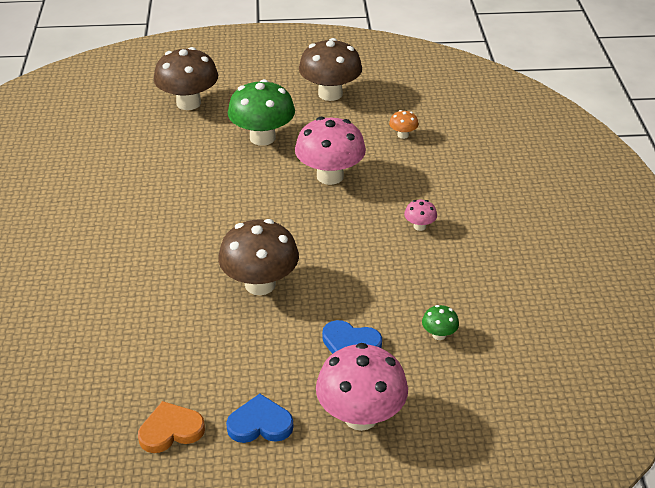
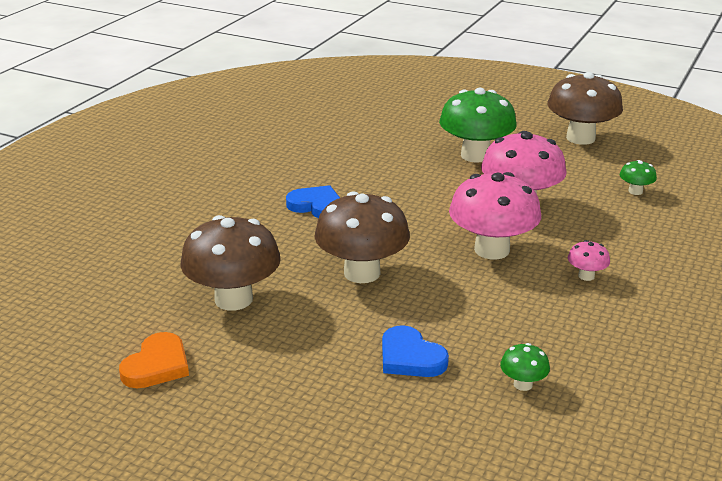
camera: 30 degrees right, 10 degrees down
(171, 430) = (157, 365): orange heart -> orange heart turned 105 degrees clockwise
(188, 103) = (425, 112): brown mushroom -> brown mushroom (233, 299)
(260, 424) = (248, 394): blue heart -> blue heart (316, 206)
(360, 416) = (361, 429): pink mushroom -> pink mushroom (492, 250)
(403, 135) = (635, 191): orange mushroom -> green mushroom

